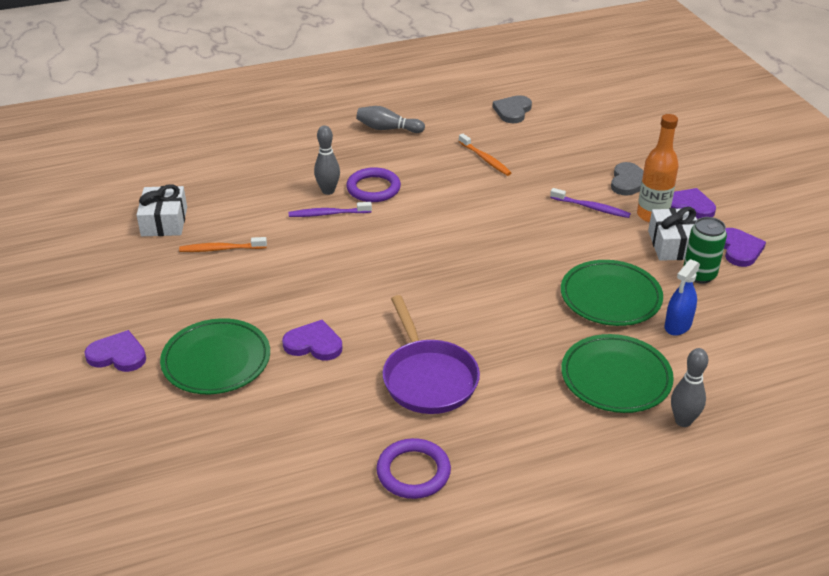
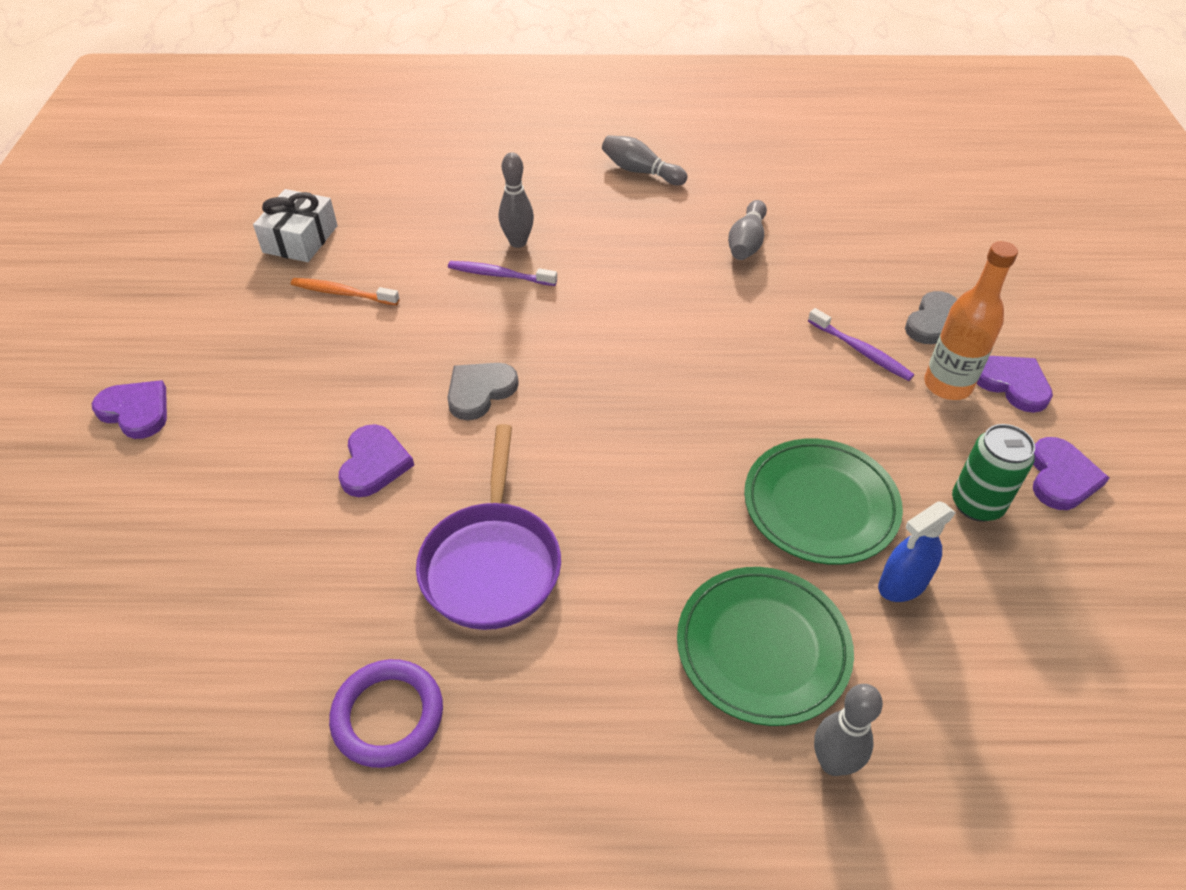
camera: 20 degrees right, 10 degrees up
(216, 360) = (242, 453): green plate -> none
(314, 344) = (374, 463): purple heart -> purple heart turned 60 degrees clockwise
(373, 188) = (577, 252): purple ring -> none
(485, 159) = (746, 242): orange toothbrush -> grey bowling pin
(512, 111) = (820, 180): grey heart -> grey heart (480, 391)
(673, 245) = (958, 442): white gift -> none

